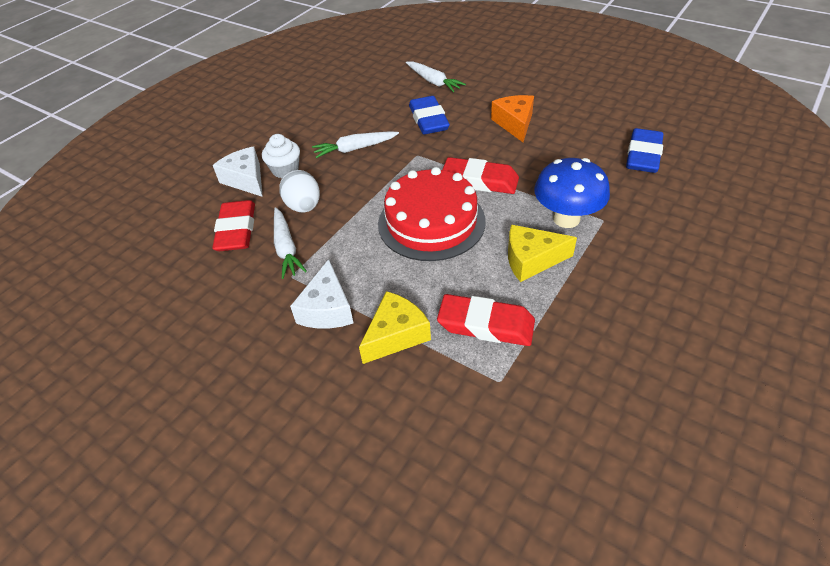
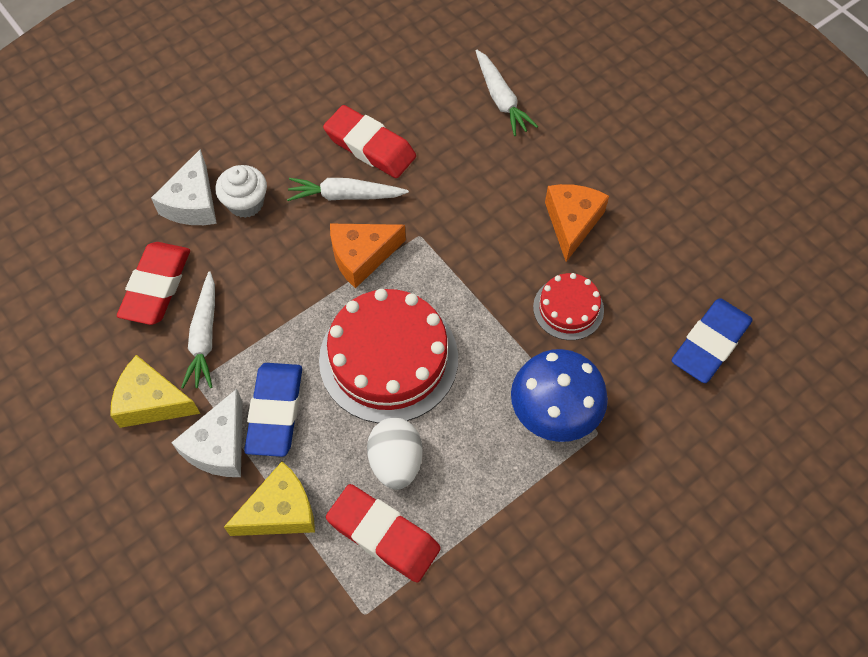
camera: 15 degrees right, 15 degrees up
(246, 180) = (193, 203): white cheese -> white cheese turned 150 degrees counterclockwise
(304, 206) = (247, 276): white egg -> white egg (396, 461)
(382, 175) = (362, 256): none -> orange cheese
(428, 120) = (461, 174): blue eraser -> blue eraser (275, 412)
(480, 181) = (478, 311): red eraser -> red eraser (370, 146)
(531, 260) = (479, 462): yellow cheese -> yellow cheese (152, 402)
(539, 163) = (568, 308): none -> red cake

